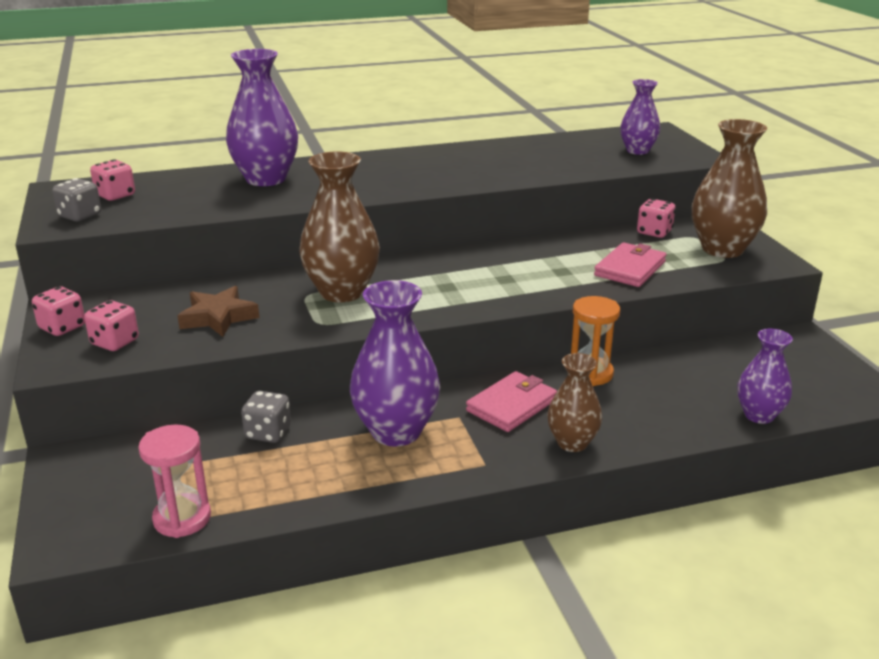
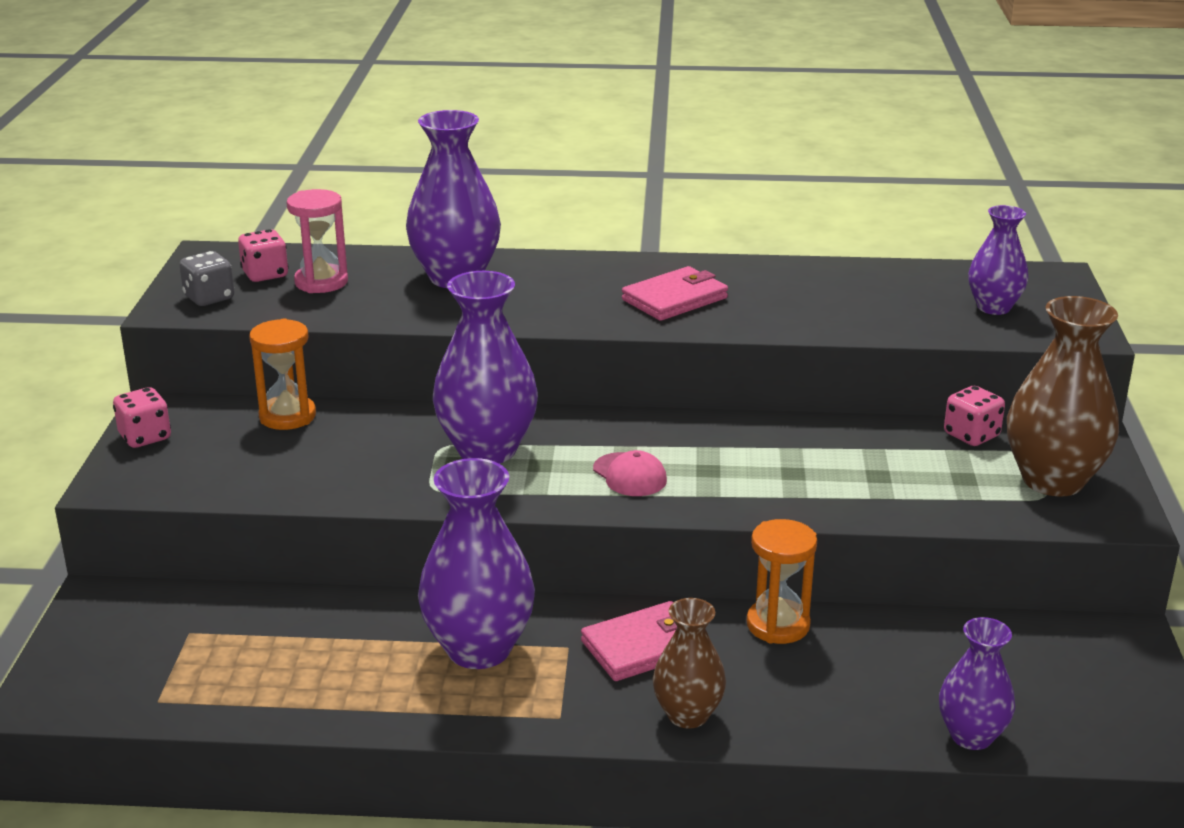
camera: 20 degrees right, 0 degrees up
(115, 342) = (190, 468): pink dice -> none
(172, 295) = (287, 416): none -> orange hourglass
(182, 518) = (180, 699): pink hourglass -> pink hourglass (321, 282)
(218, 317) = (321, 457): brown star -> none
(268, 433) = (330, 616): grey dice -> none
(342, 292) = (487, 450): brown vase -> purple vase
(455, 290) = (629, 475): none -> pink cap
(630, 269) = (891, 486): pink wallet -> pink wallet (675, 299)

